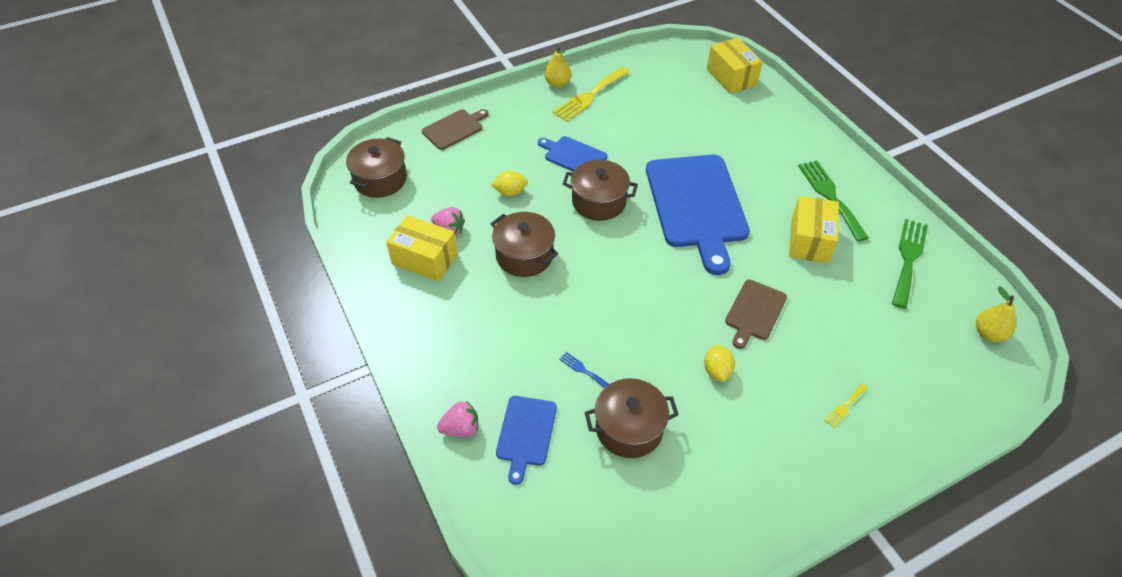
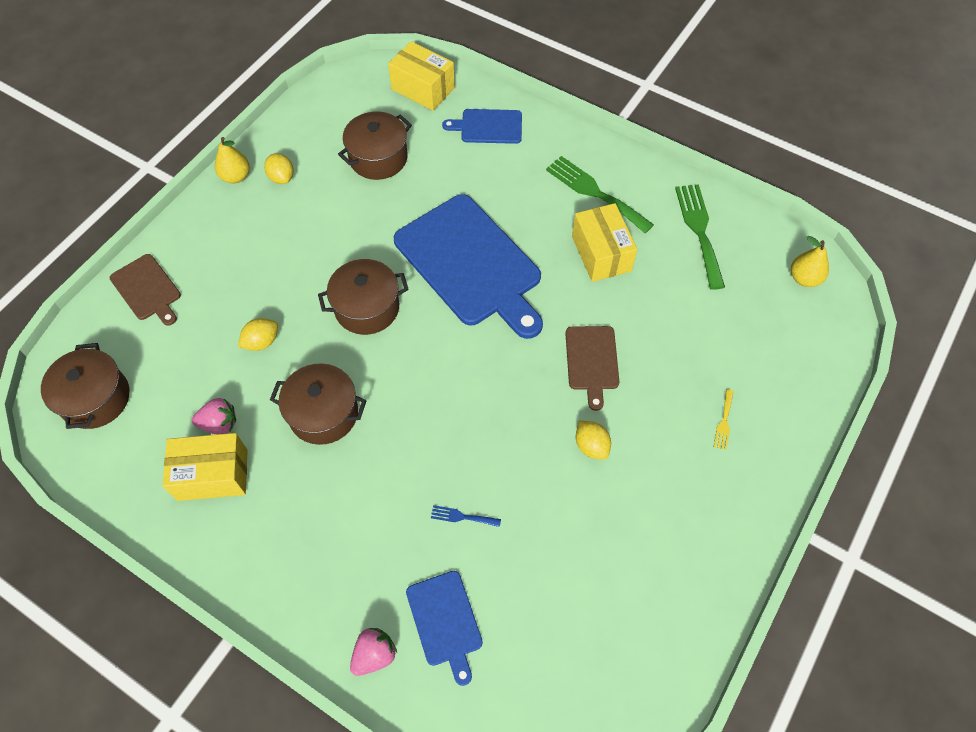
camera: 30 degrees left, 10 degrees up
(454, 129) = (147, 289): brown cutting board -> brown cutting board turned 120 degrees clockwise
(573, 156) = (307, 263): blue cutting board -> blue cutting board (488, 126)
(589, 96) = (282, 177): yellow fork -> yellow lemon
(629, 428) = (543, 556): brown pot -> brown pot (378, 158)

